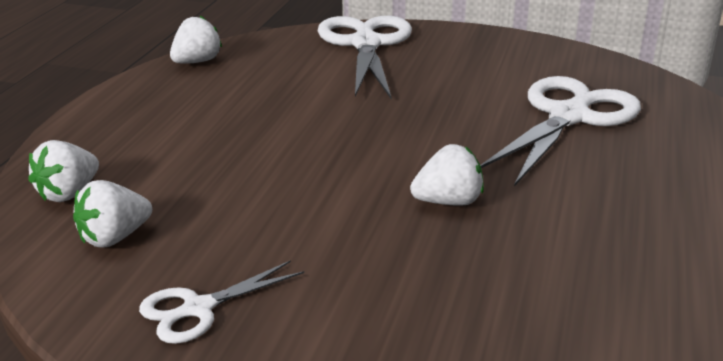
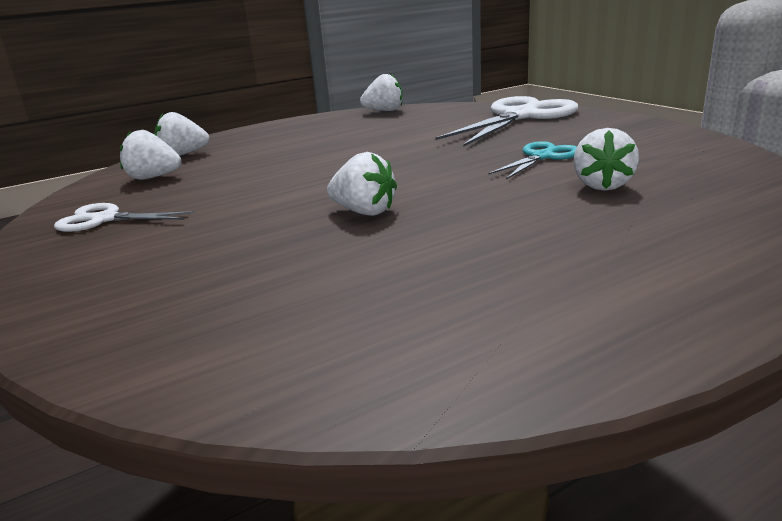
camera: 45 degrees right, 5 degrees down
(475, 95) = (542, 157): none -> turquoise scissors
(569, 116) = (602, 185): white scissors -> white strawberry

